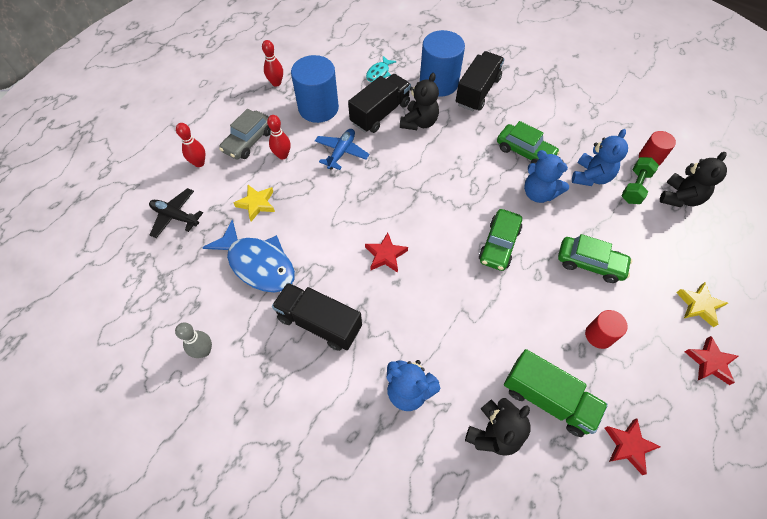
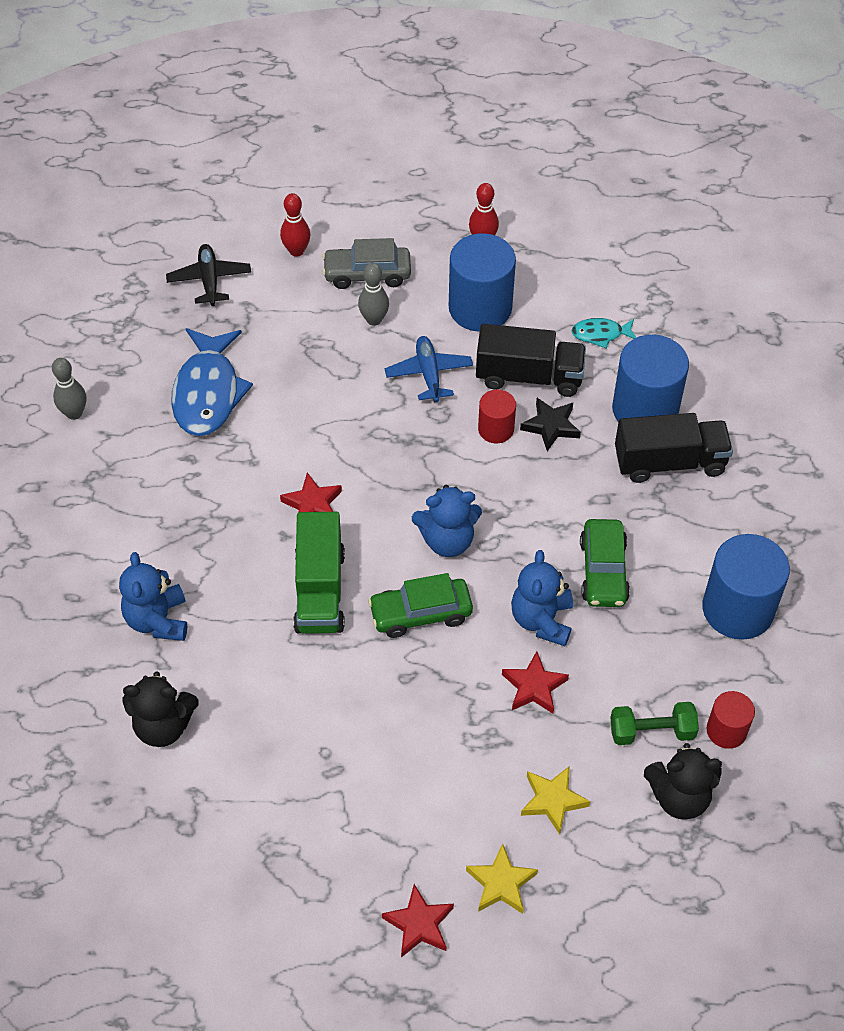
camera: 55 degrees right, 5 degrees down
(256, 204) = (284, 340): yellow star -> yellow star (553, 800)
(282, 155) = (374, 319): red bowling pin -> grey bowling pin
(319, 323) = (178, 492): black truck -> none
(341, 152) = (429, 374): blue plane -> blue plane turned 90 degrees counterclockwise
(419, 122) = (551, 426): black teddy bear -> black star
(547, 399) = (241, 762): green truck -> green truck (320, 590)
(581, 115) = (737, 609): none -> blue cylinder
(590, 263) = (471, 728): green car -> none
(591, 177) = (625, 669): blue teddy bear -> blue teddy bear (447, 540)
(599, 335) = (367, 782): red cylinder -> red cylinder (496, 429)
(628, 446) = (239, 870): red star -> red star (534, 687)

